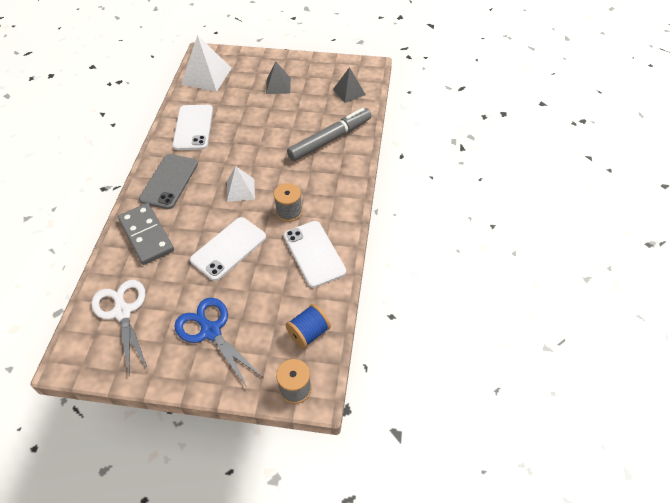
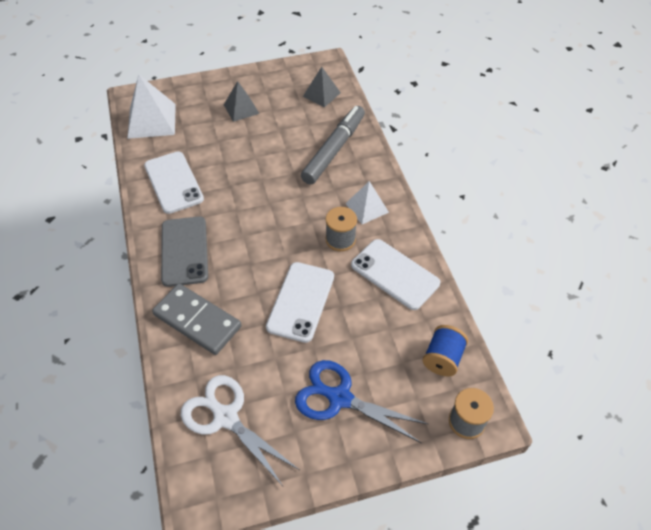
camera: 25 degrees left, 0 degrees up
(240, 190) = (272, 233): white pyramid -> white pyramid (367, 207)

